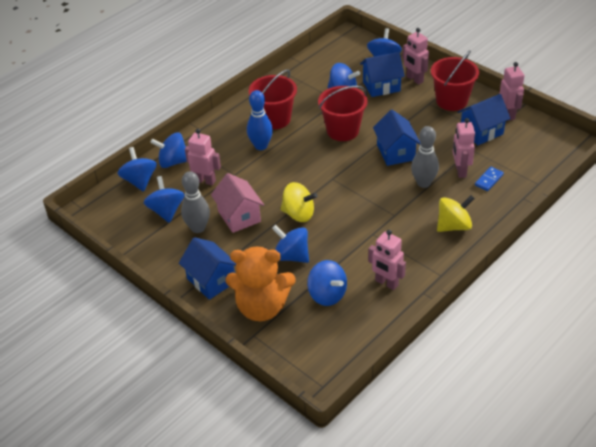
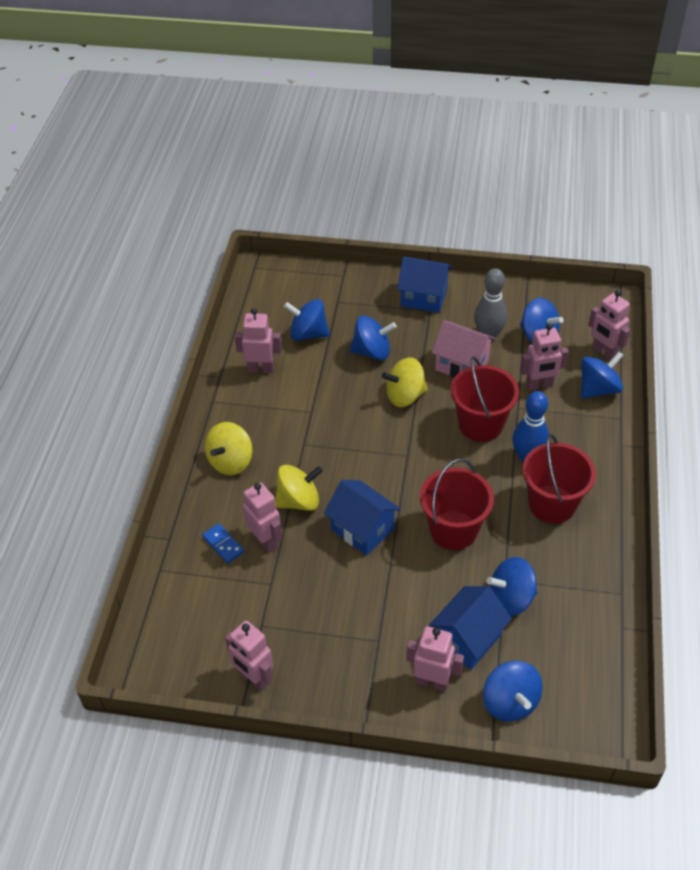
camera: 145 degrees right, 5 degrees up
(139, 181) = (604, 352): blue spinning top -> pink robot
(262, 307) = (357, 298): orange teddy bear -> none
(423, 183) = (298, 501): grey bowling pin -> yellow spinning top
(451, 101) = (349, 663): red bucket -> red bucket (480, 424)
(481, 132) = (274, 622): blue house -> none
(489, 180) = (223, 544): blue domino -> blue domino turned 45 degrees counterclockwise

